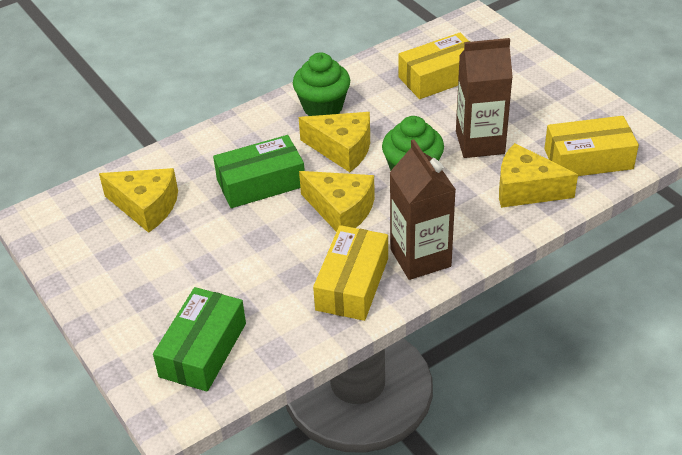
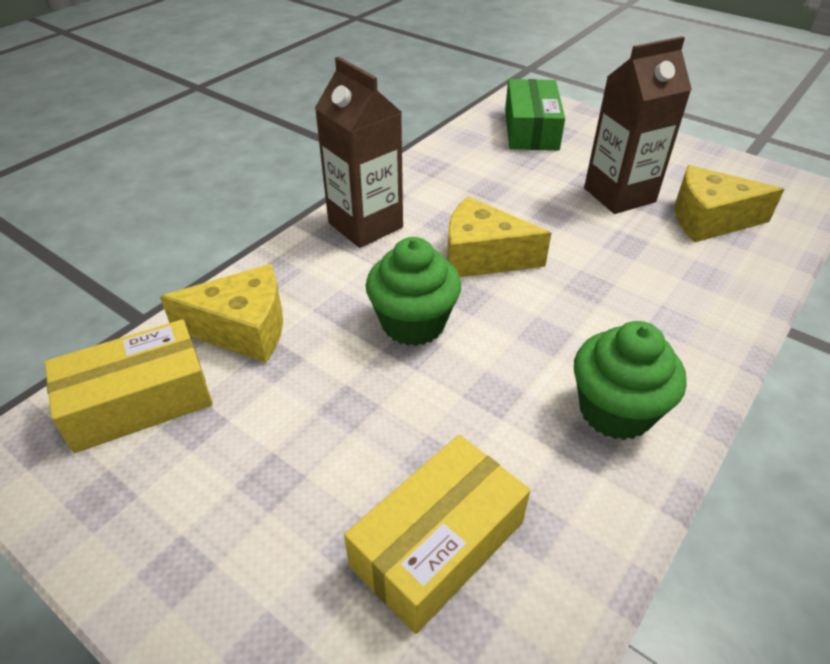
camera: 160 degrees right, 0 degrees up
(261, 183) = (605, 270): green box -> none
(342, 149) = (532, 339): yellow cheese -> none
(352, 284) = (428, 191): yellow box -> none
(480, 142) = (322, 395): brown carton -> brown carton (619, 195)

